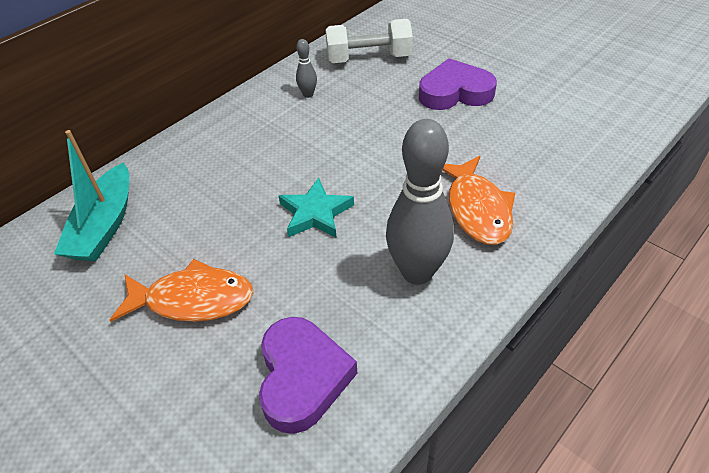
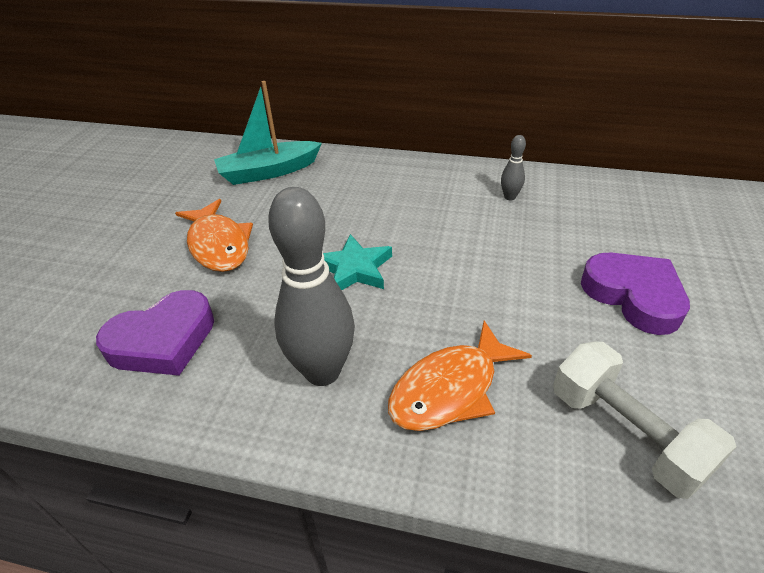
camera: 60 degrees right, 5 degrees down
(369, 58) = (611, 210): white dumbbell -> white dumbbell (625, 433)

